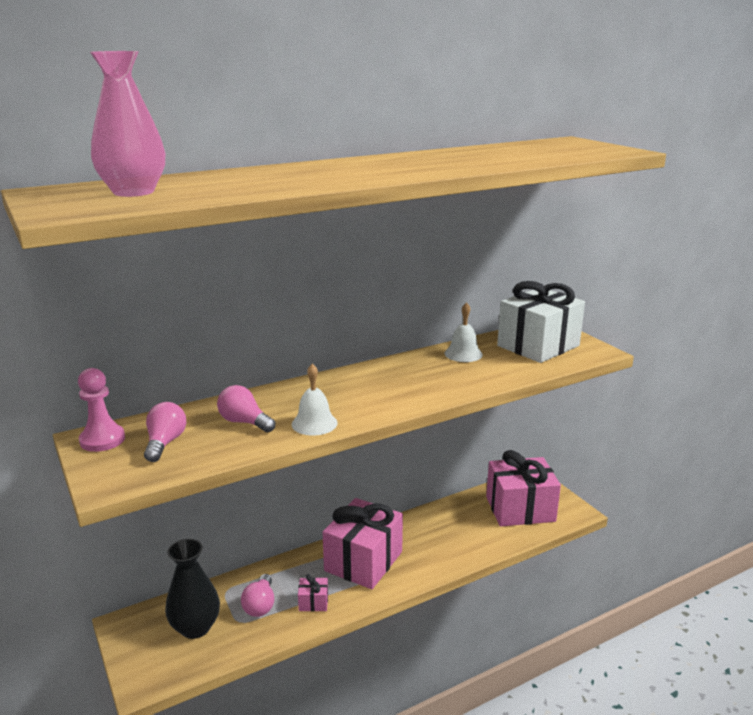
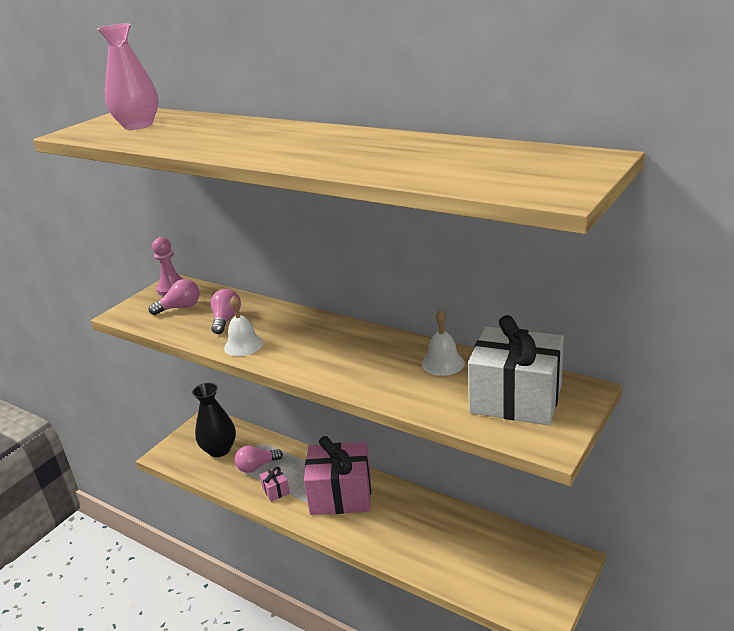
camera: 65 degrees right, 5 degrees up
(520, 509) = (504, 568): pink gift -> none

